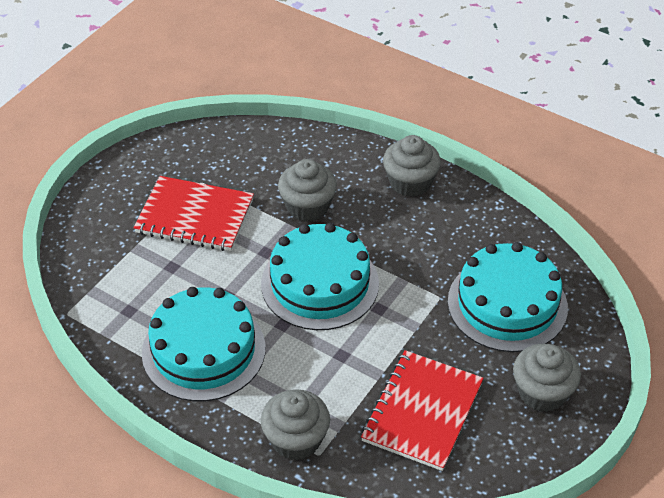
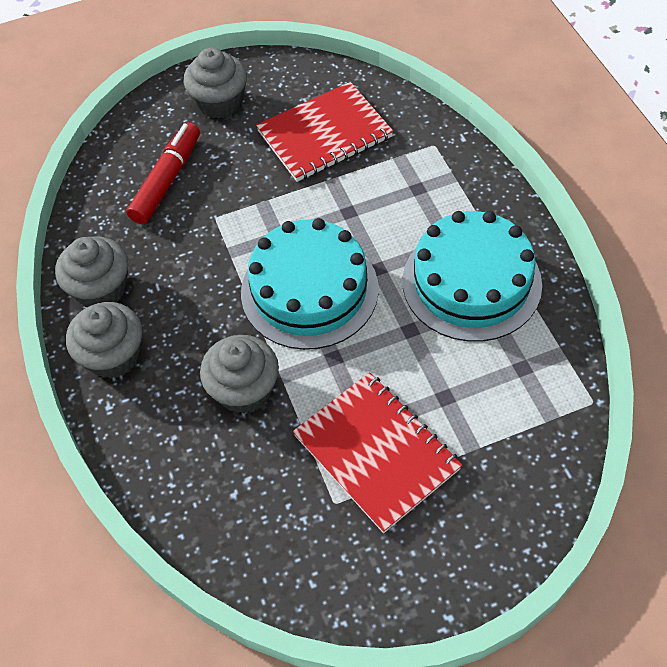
camera: 140 degrees left, 10 degrees up
(296, 439) = (444, 164): grey cupcake -> grey cupcake (101, 289)
(507, 304) = (167, 180): turquoise cake -> red marker

